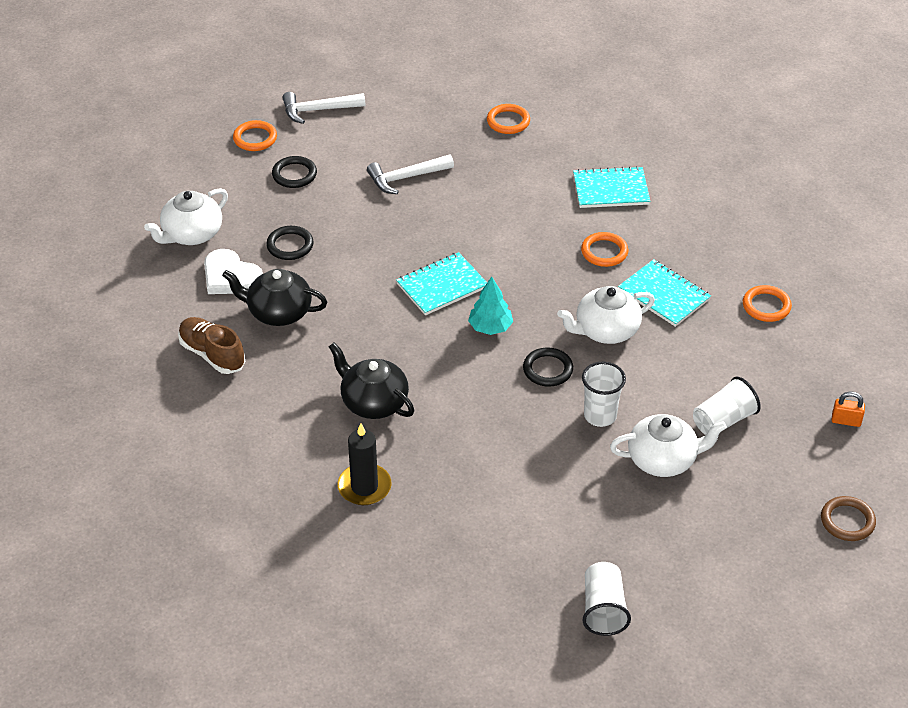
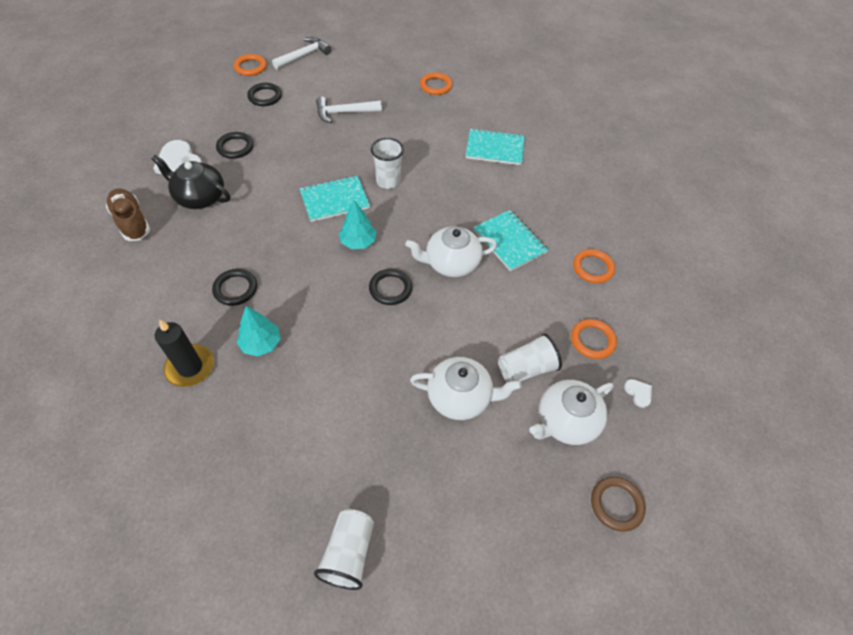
camera: 10 degrees right, 10 degrees up
(191, 234) = (169, 126): white teapot -> white teapot (566, 421)
(318, 110) = (304, 56): white hammer -> white hammer turned 135 degrees clockwise
(373, 402) = (235, 289): black teapot -> black ring
(429, 450) = (261, 344): none -> turquoise tree
(600, 416) = (419, 341): white cup -> white cup (388, 181)
(604, 252) = (473, 196): orange ring -> orange ring (592, 340)
(846, 421) = (638, 393): orange padlock -> white heart

